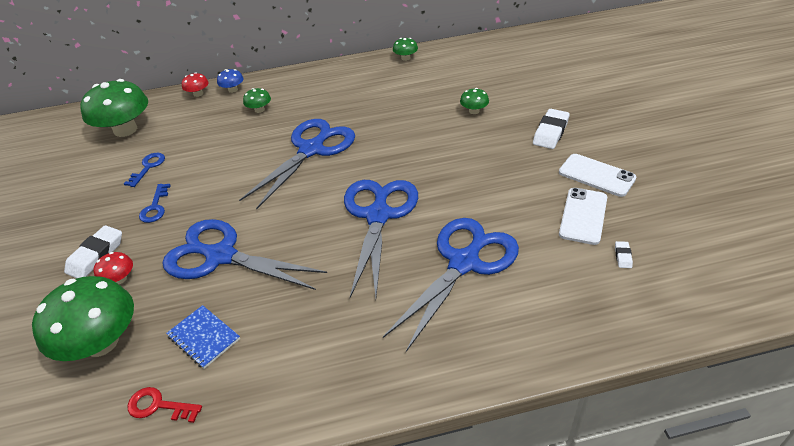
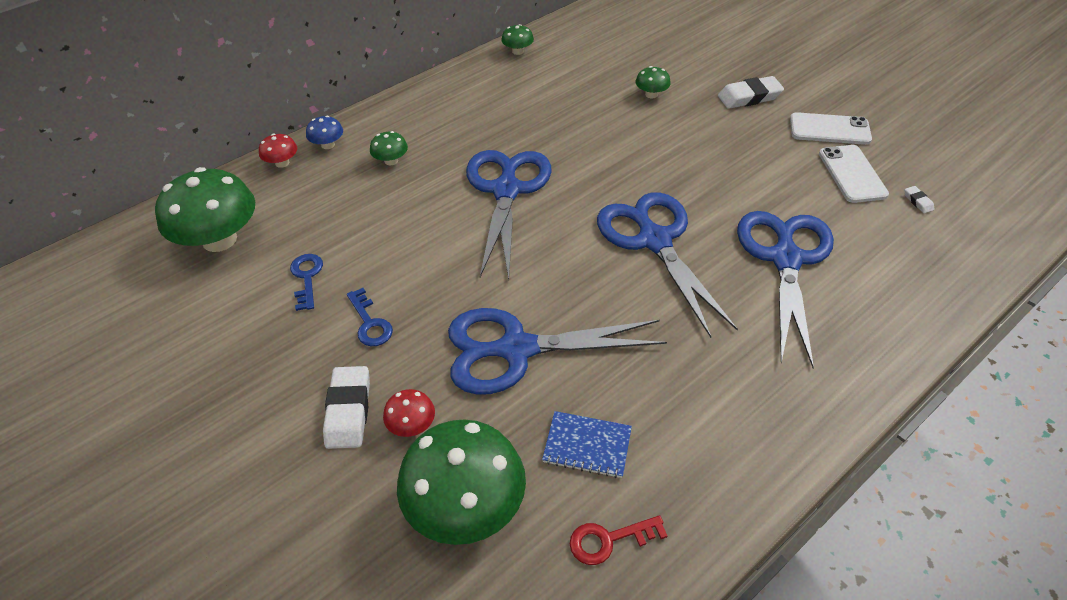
camera: 30 degrees left, 5 degrees up
(550, 132) = (749, 97): white eraser -> white eraser turned 75 degrees clockwise

